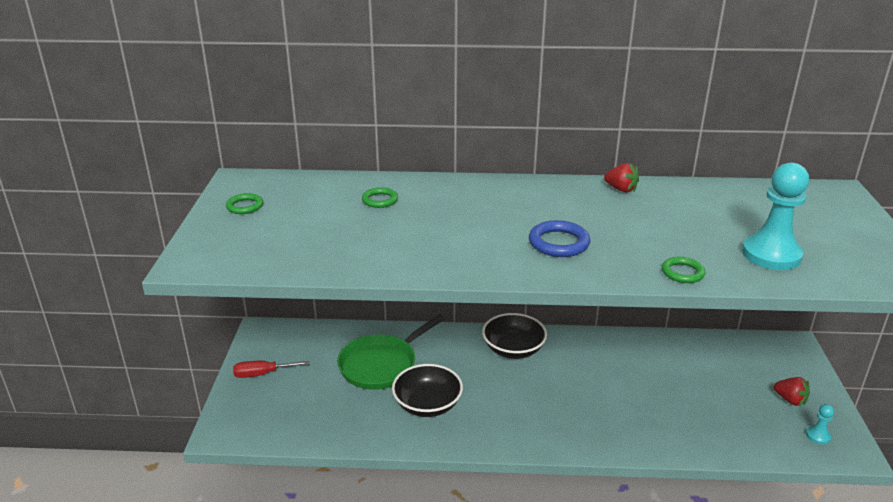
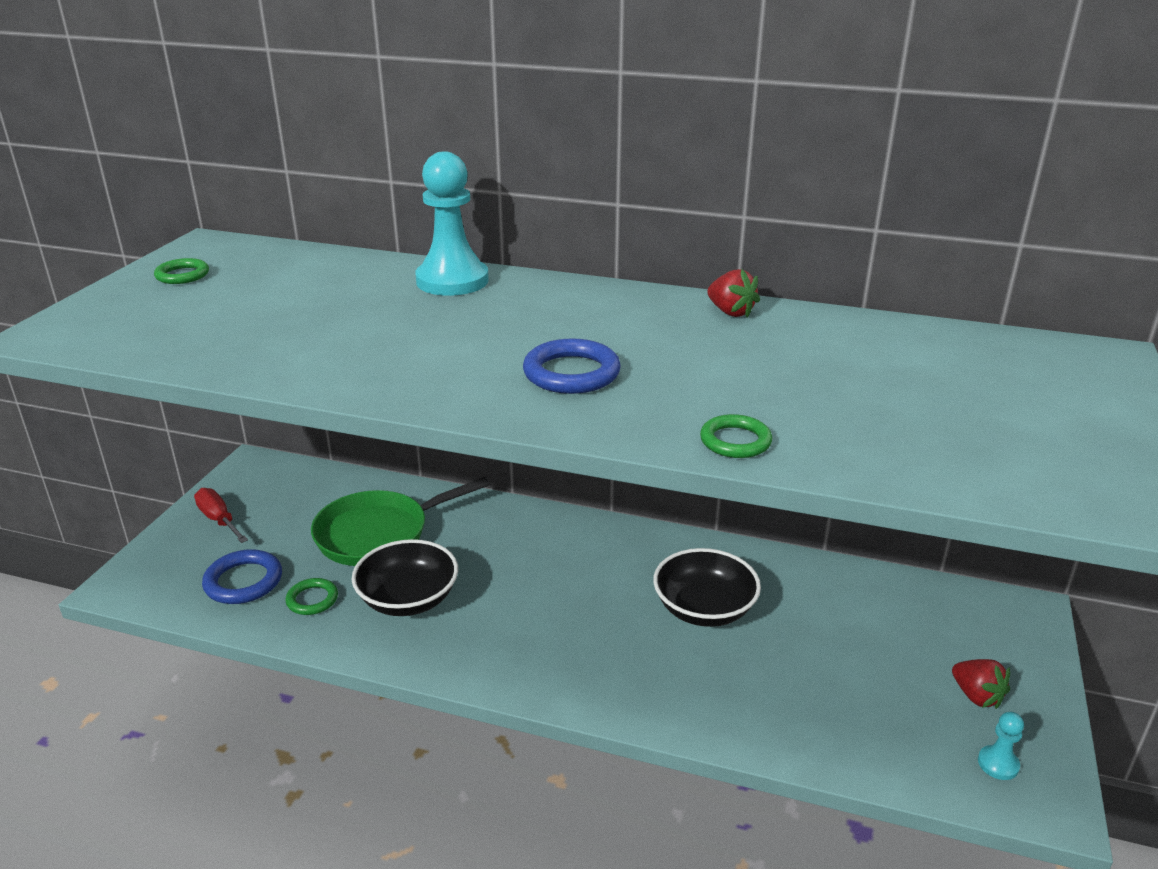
camera: 15 degrees right, 0 degrees up
(262, 374) = (219, 519): red screwdriver -> red screwdriver turned 45 degrees clockwise
(308, 413) = (243, 581): none -> blue ring
(380, 200) = (364, 287): green ring -> green ring (312, 599)
(513, 349) = (574, 543): black bowl -> black bowl (704, 609)
(771, 255) = (910, 435): turquoise pawn -> turquoise pawn (452, 281)

